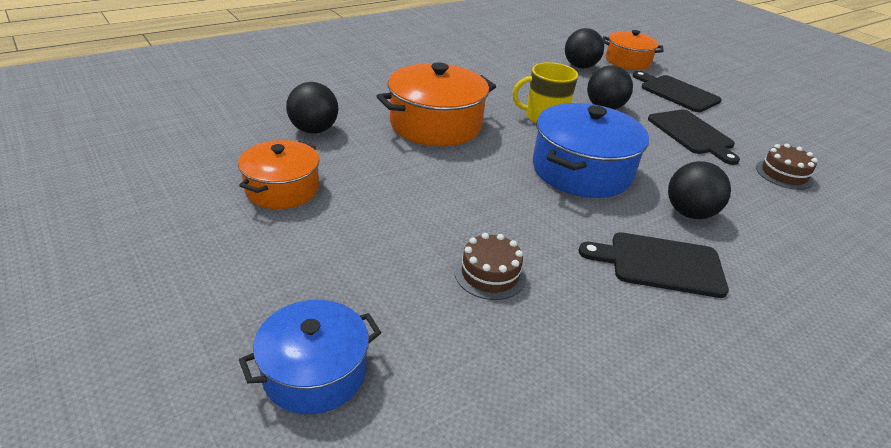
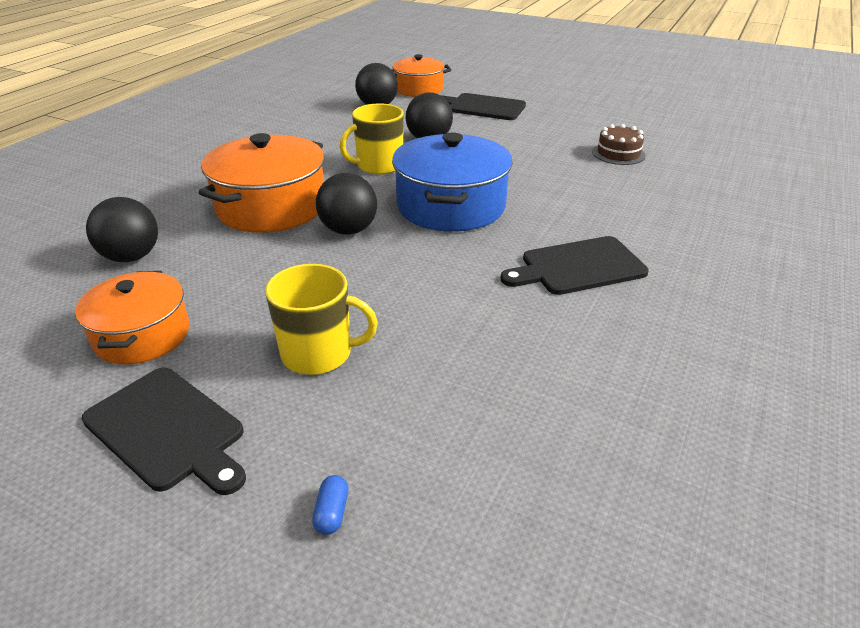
camera: 25 degrees left, 0 degrees up
(315, 372) = (332, 512): blue pot -> blue capsule
(389, 250) = (318, 353): none -> yellow mug
(490, 274) = (437, 336): brown cake -> none
(689, 213) = (569, 213): black ball -> black ball (349, 230)
(692, 134) = (522, 141): black cutting board -> black cutting board (168, 430)

